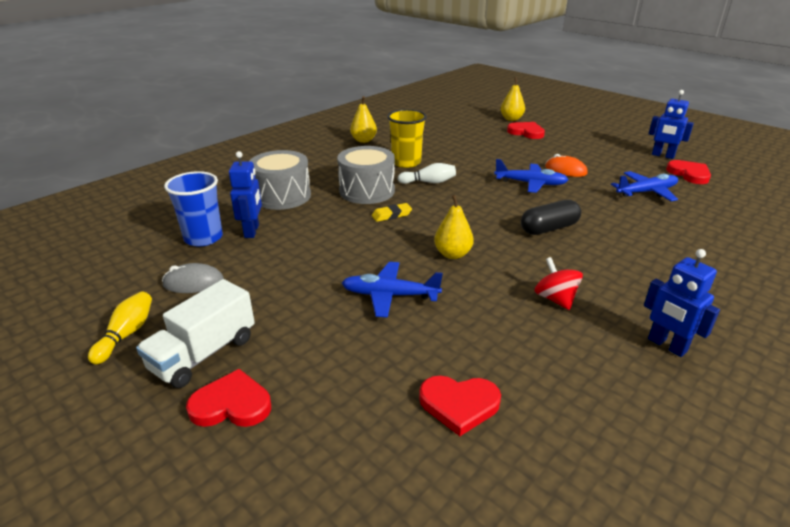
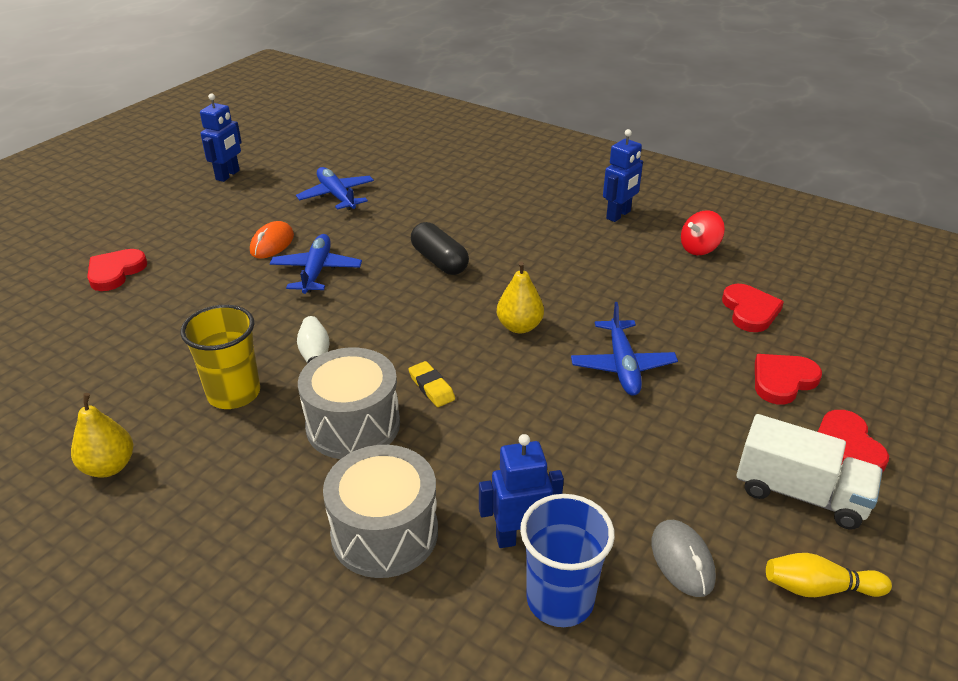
camera: 100 degrees left, 5 degrees up
(511, 119) = (41, 286): yellow pear -> none
(555, 299) = (578, 262): red spinning top -> red spinning top (699, 249)
(689, 174) = (285, 166): red heart -> red heart (782, 381)

